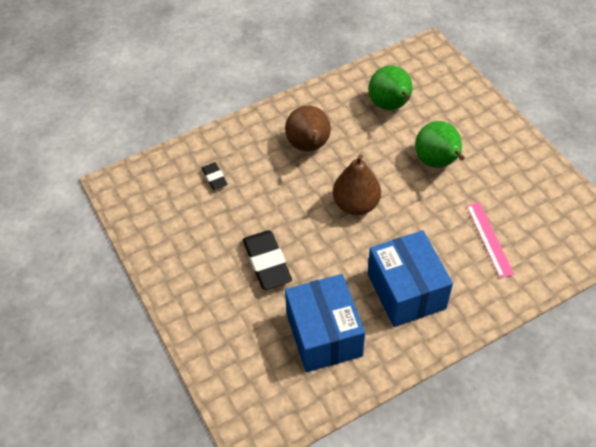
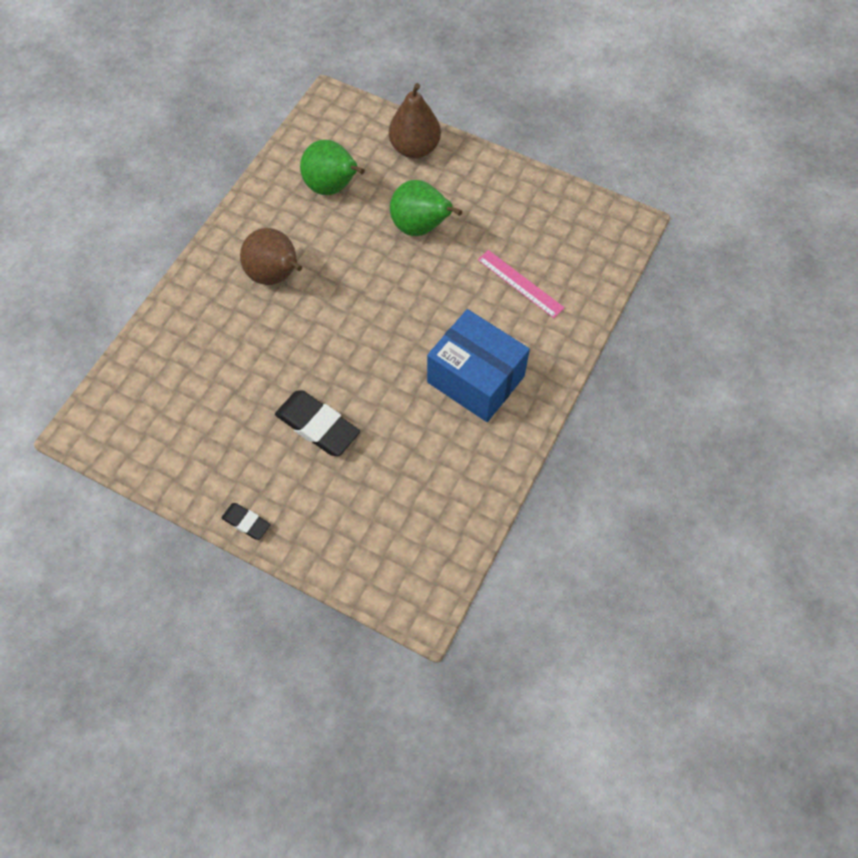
camera: 35 degrees left, 10 degrees up
(214, 178) = (195, 363): black eraser -> black eraser (246, 522)
(324, 335) = (425, 468): blue box -> none
(356, 204) = (368, 315): brown pear -> brown pear (414, 148)

